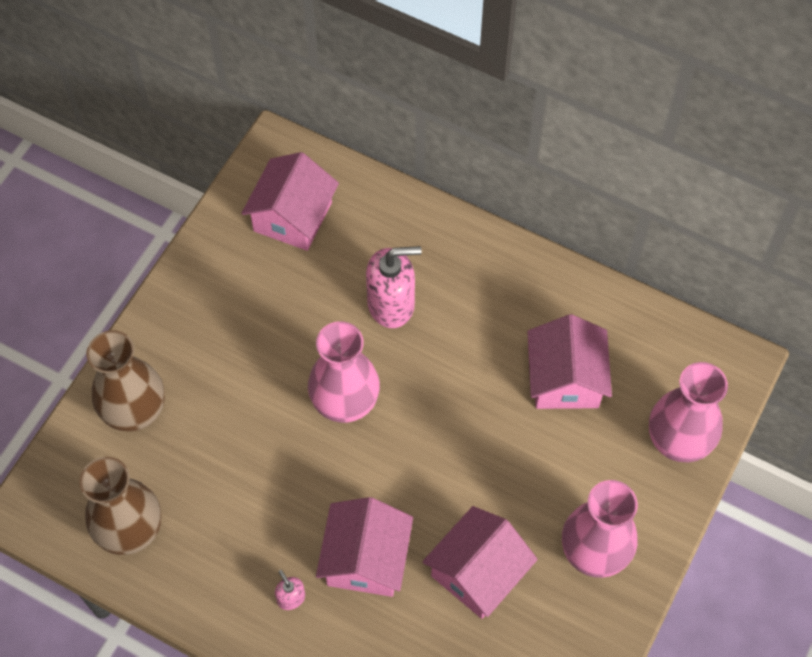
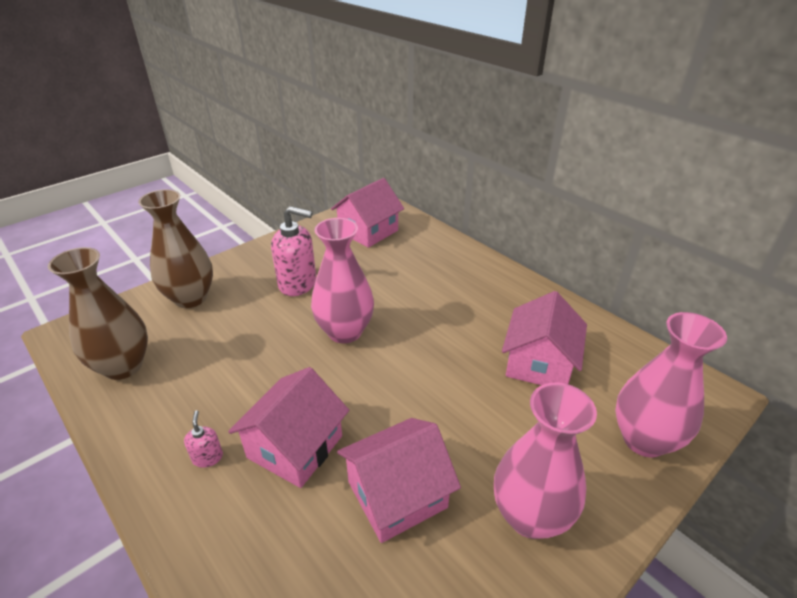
camera: 20 degrees right, 25 degrees down
(391, 304) = (412, 285): pink soap dispenser -> pink soap dispenser (298, 283)

